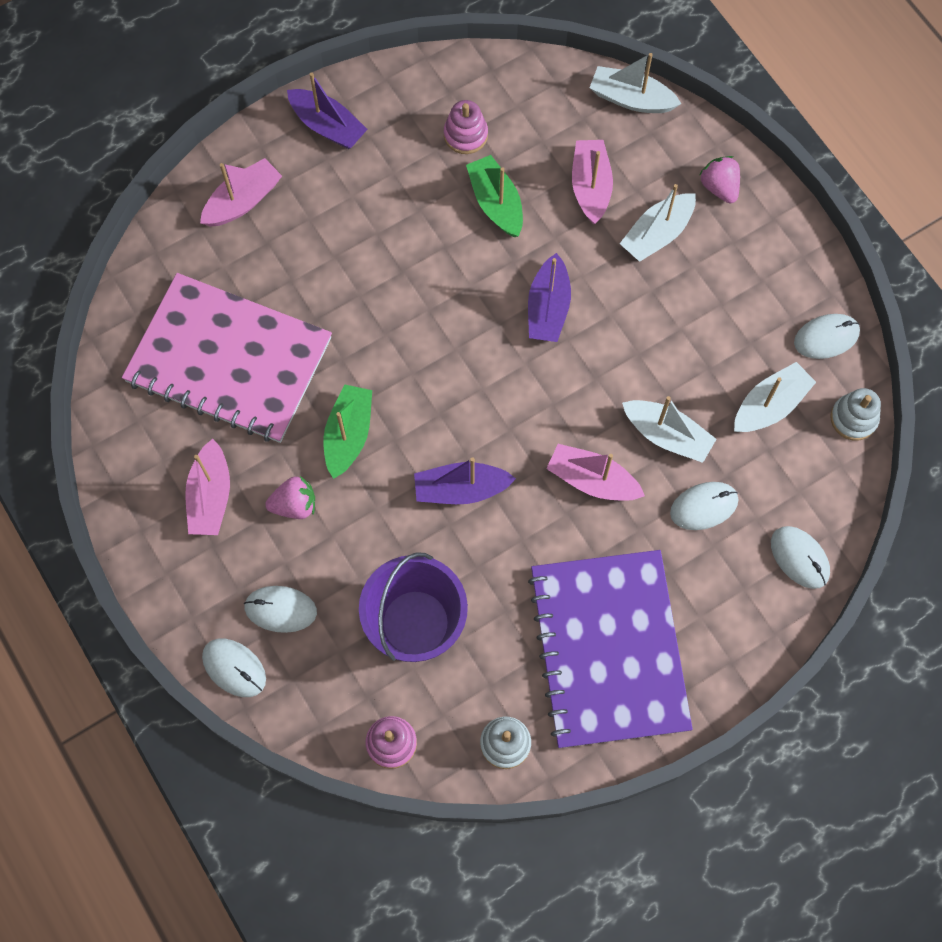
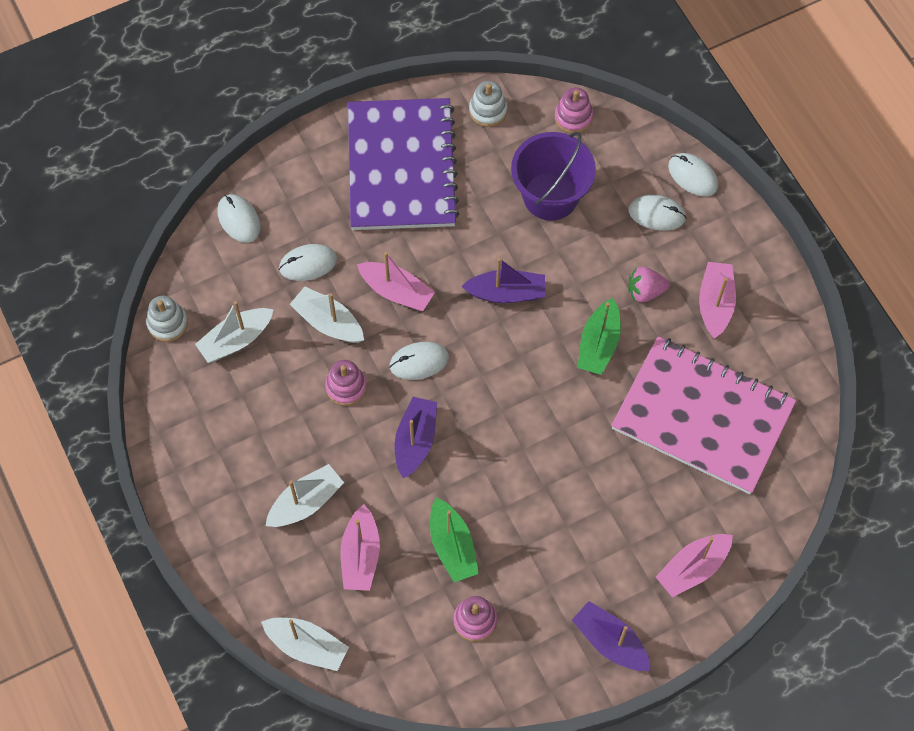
camera: 175 degrees left, 5 degrees down
(634, 361) = (346, 387): none -> pink stacking toy
(719, 187) = (239, 544): pink strawberry -> none
(826, 337) = (173, 394): white mouse -> white mouse (419, 362)

